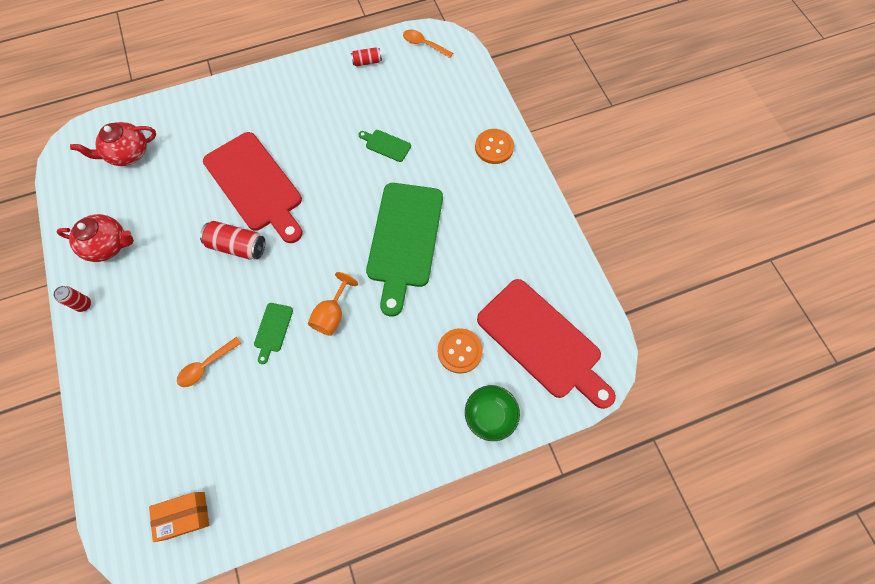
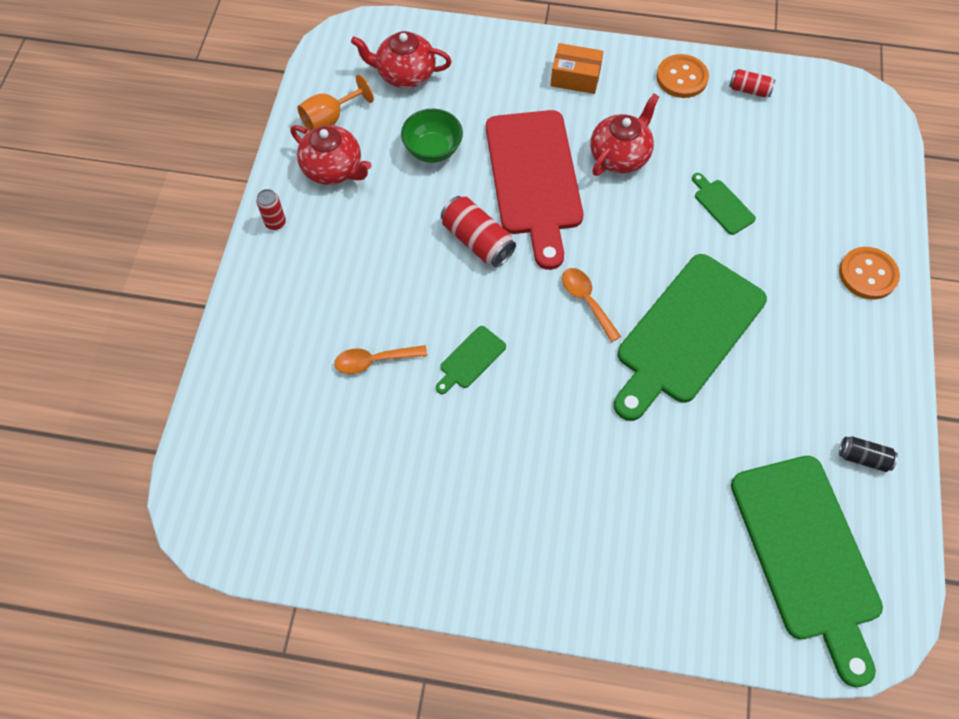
camera: 30 degrees right, 5 degrees down
(185, 515) = (270, 516): orange box -> orange box (575, 77)
(305, 143) = (620, 156): none -> red teapot
(332, 314) = (550, 378): orange goblet -> orange goblet (330, 119)
(423, 44) = (837, 100): orange spoon -> orange spoon (586, 301)
(459, 351) = (689, 507): orange button -> orange button (681, 78)
(490, 415) = (688, 607): green bowl -> green bowl (433, 150)
(542, 342) = (807, 555): red cutting board -> green cutting board
(545, 263) = (863, 457): none -> black can

